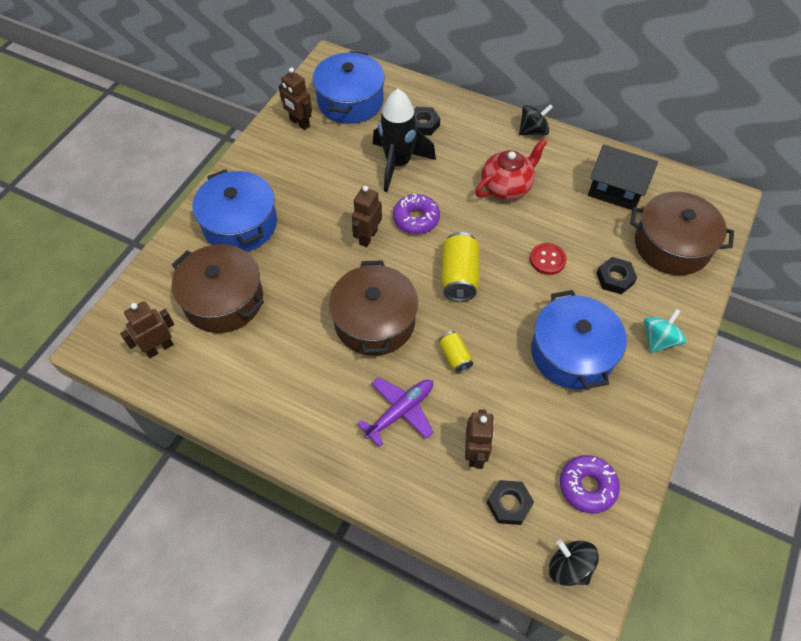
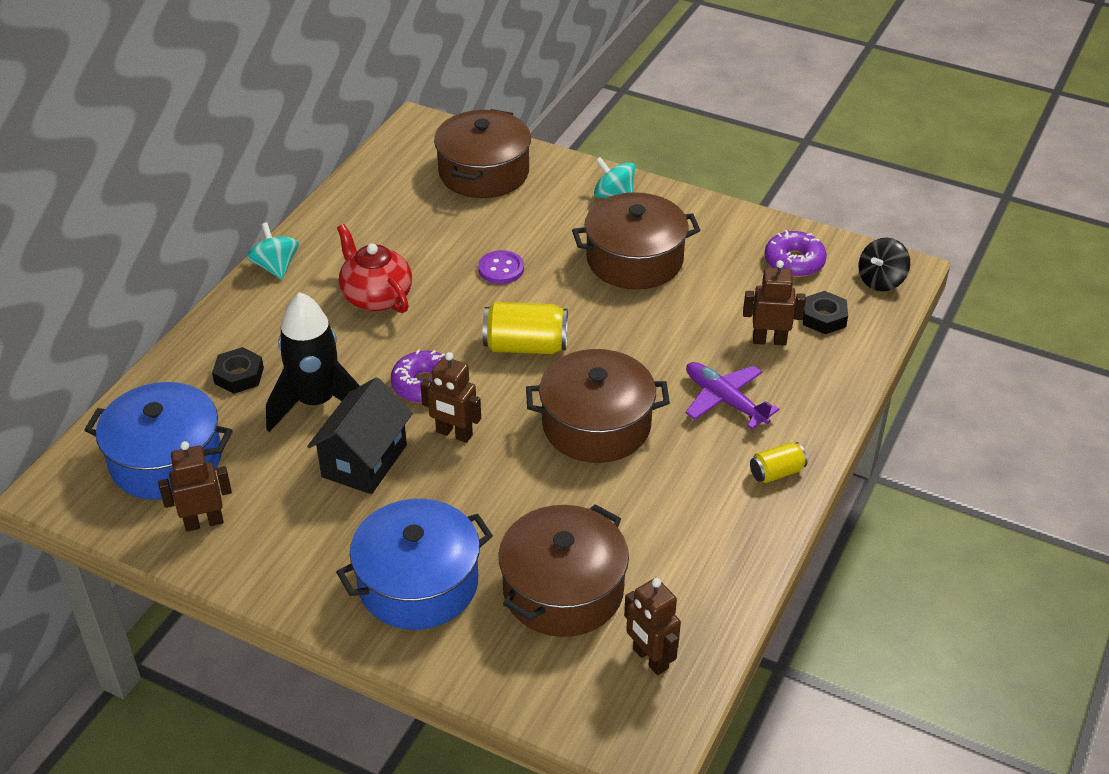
camera: 90 degrees left, 15 degrees down
(299, 123) = (204, 522): brown robot -> brown robot turned 150 degrees counterclockwise
(454, 357) = (646, 353): yellow can -> yellow can (776, 472)
(533, 131) = (275, 267): black spinning top -> turquoise spinning top
(547, 260) = (501, 269): red button -> purple button
(572, 353) = (634, 260): blue pot -> brown pot
(615, 190) = (394, 205): black house -> black house (364, 461)
(615, 278) = (530, 219): black nut -> none

